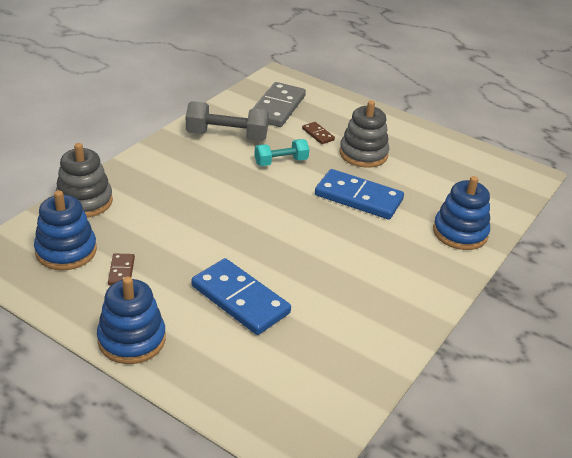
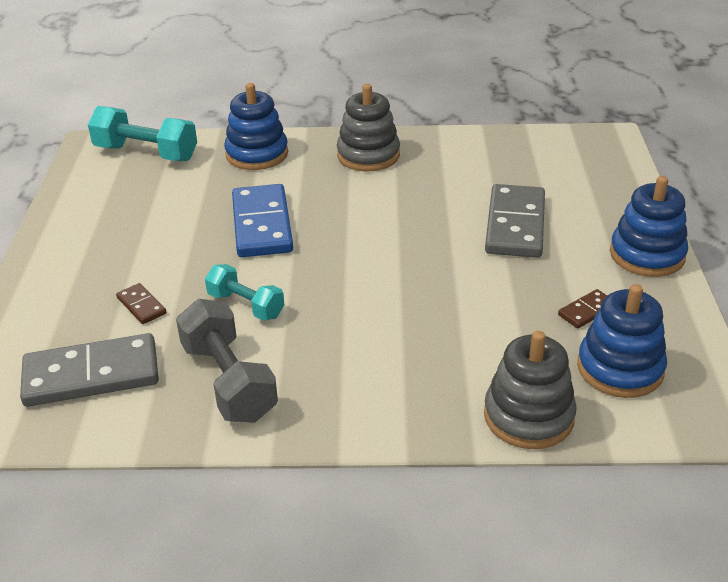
camera: 120 degrees left, 0 degrees up
(240, 299) = (515, 225): blue domino -> grey domino
(318, 134) = (141, 306): brown domino -> brown domino turned 60 degrees counterclockwise
(363, 154) = (158, 254): grey stacking toy -> grey stacking toy (368, 155)
(501, 190) = (146, 153): none -> turquoise dumbbell

